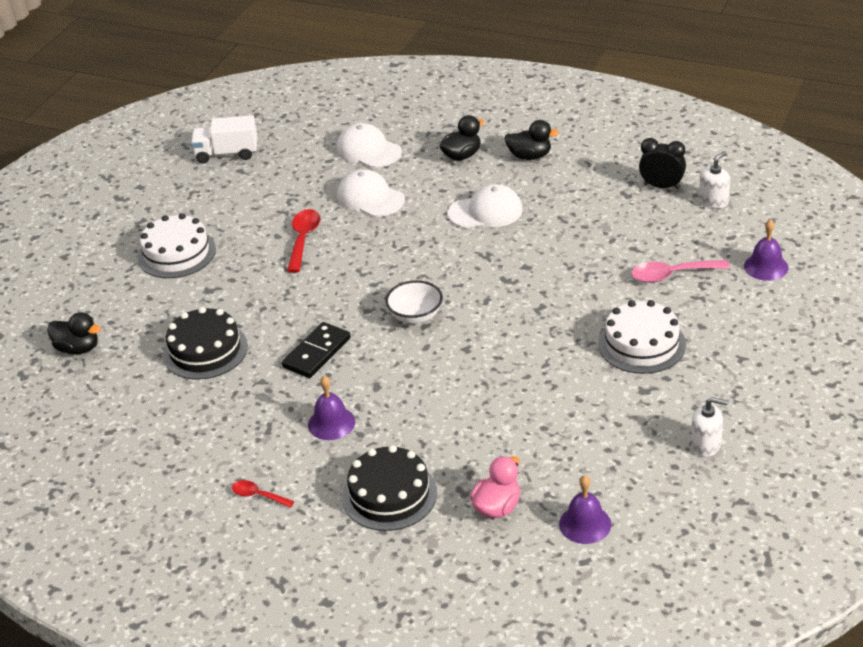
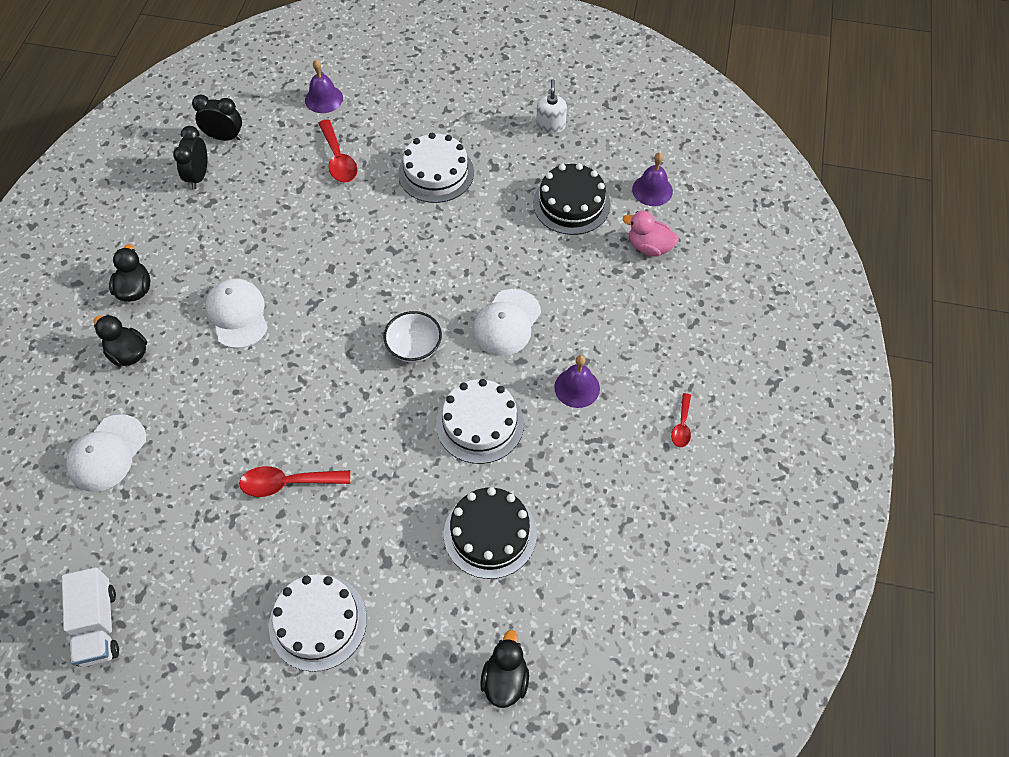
camera: 105 degrees left, 20 degrees up
(316, 353) = (479, 423): black domino -> white cake
(370, 198) = (208, 430): white cap -> white cap (506, 323)
(389, 495) = (655, 323): black cake -> black cake (571, 204)
(672, 275) = (338, 159): pink spoon -> red spoon
(713, 201) = (224, 137): white soap dispenser -> black clock

